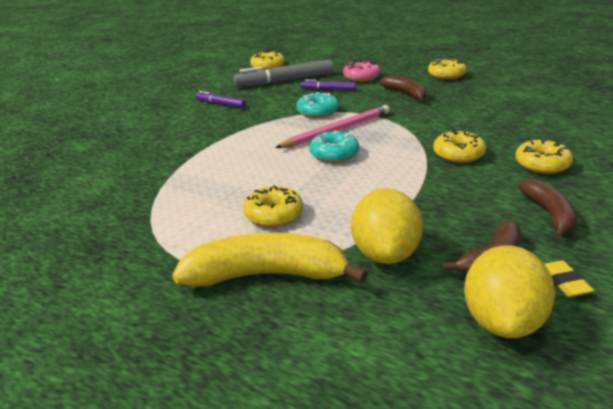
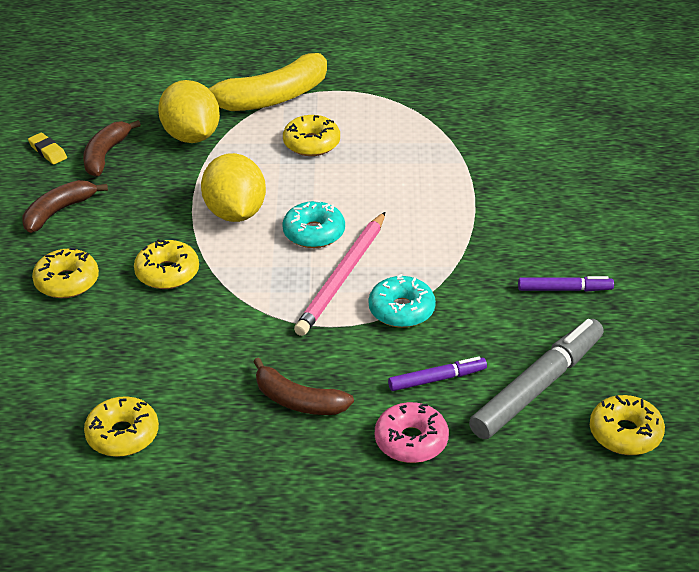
camera: 150 degrees right, 10 degrees up
(446, 75) = (257, 497): yellow donut -> yellow donut (122, 435)
(502, 322) = (90, 114): yellow lemon -> yellow lemon (235, 213)
(549, 215) = (58, 211): brown banana -> brown banana turned 75 degrees clockwise

